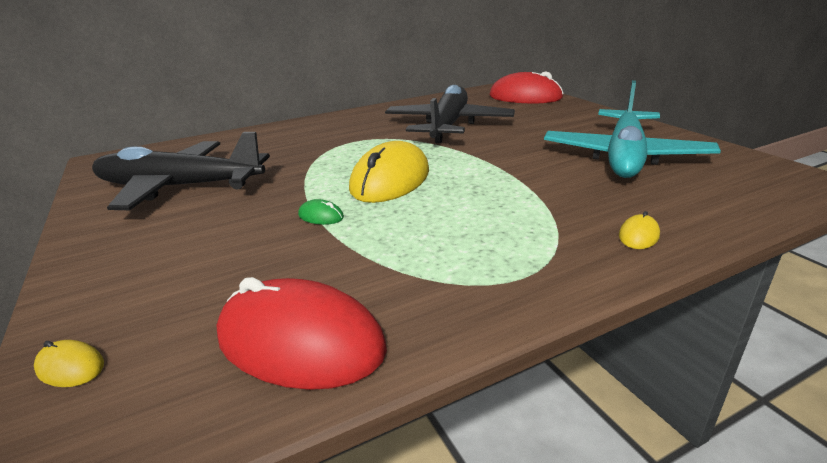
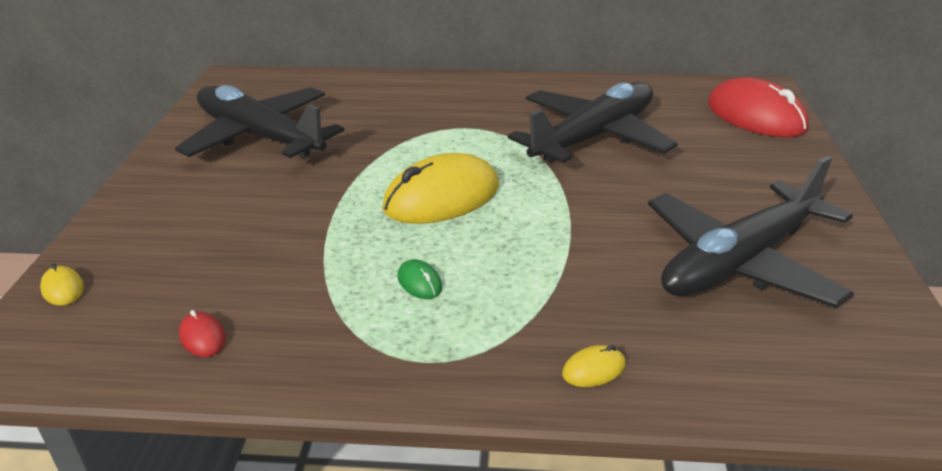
camera: 30 degrees right, 5 degrees up
(300, 341) = (202, 337): red mouse -> red mouse, size x0.41
(321, 216) = (335, 219): green mouse -> green mouse (419, 282)
(624, 156) = (741, 261): turquoise plane -> black plane

